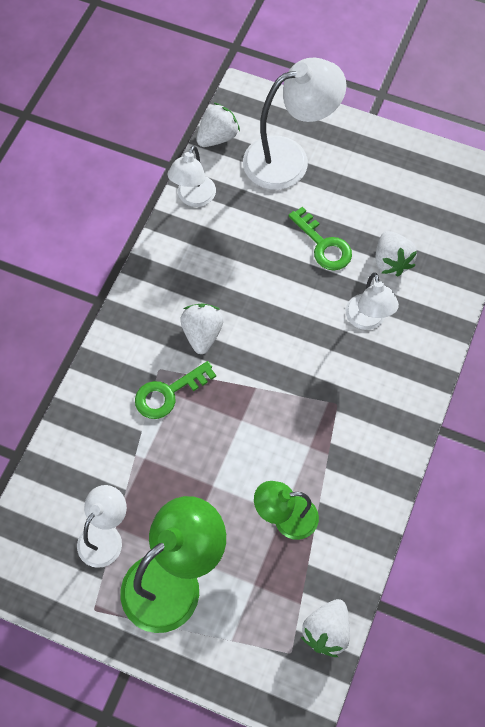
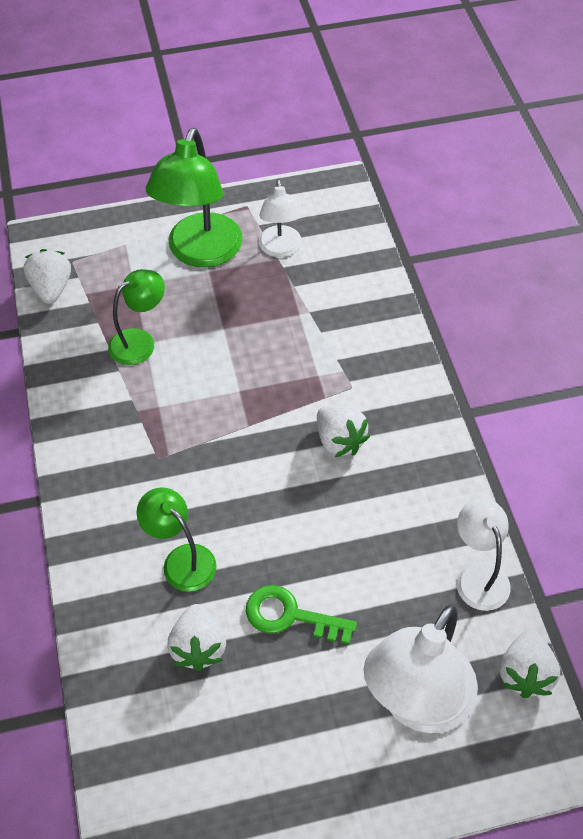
camera: 145 degrees right, 10 degrees down
(168, 393) = (324, 373): green key -> none
(367, 320) = (181, 560): white lamp -> green lamp
(391, 261) = (198, 647): white strawberry -> white strawberry turned 135 degrees counterclockwise

